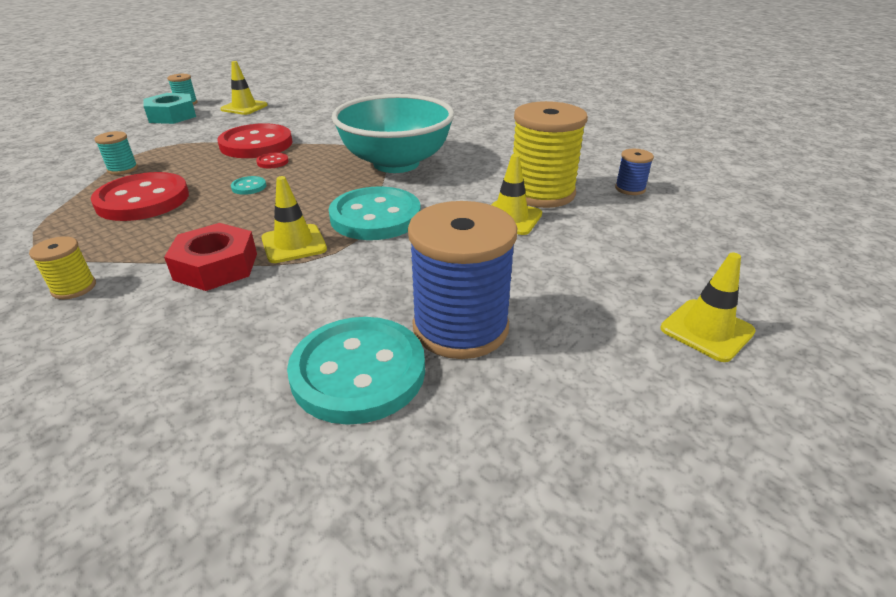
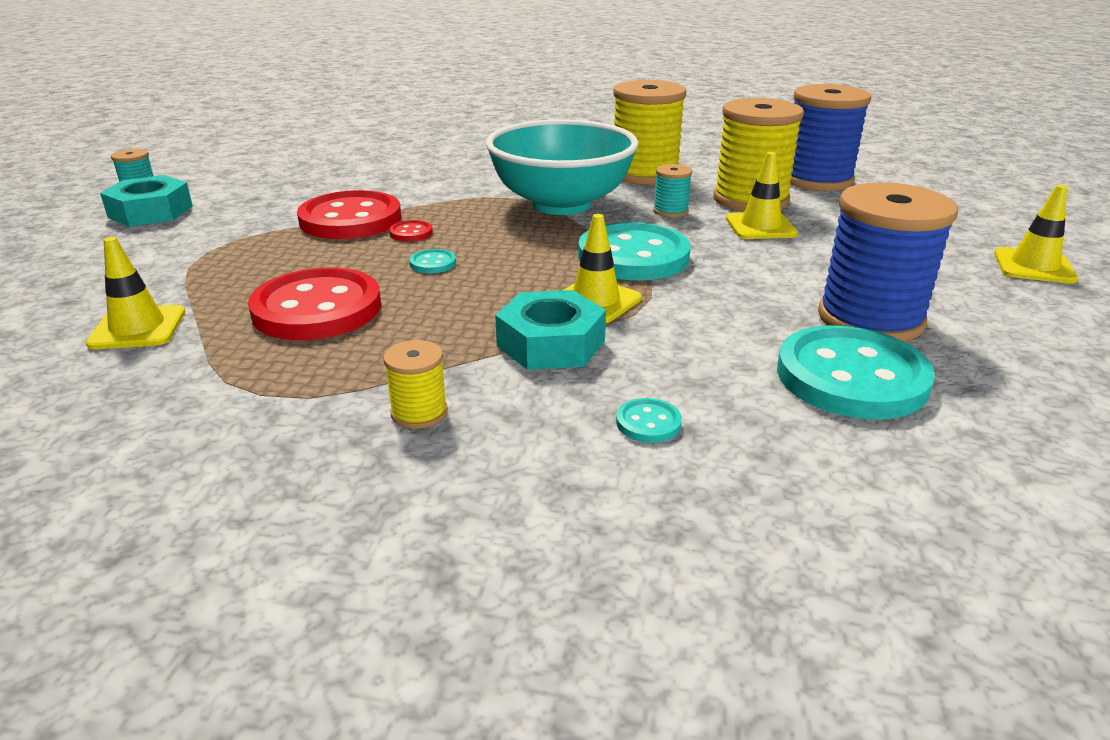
camera: 30 degrees left, 5 degrees down
(122, 169) = (209, 285): turquoise spool -> turquoise spool (670, 211)
(169, 349) = (648, 423): none -> turquoise button
(216, 266) = (551, 343): red nut -> turquoise nut
(244, 107) = (246, 183): yellow traffic cone -> yellow traffic cone (138, 328)
(494, 152) = (644, 174): none -> yellow spool
(630, 189) = (817, 180): blue spool -> blue spool, size x2.19

